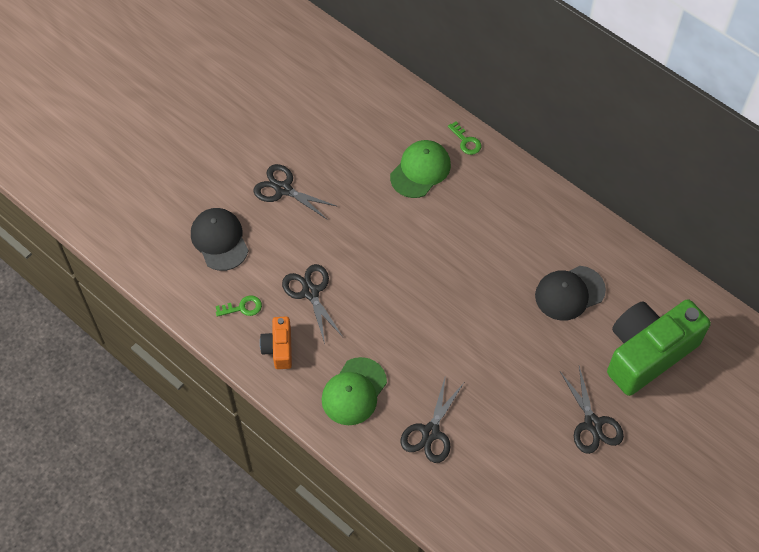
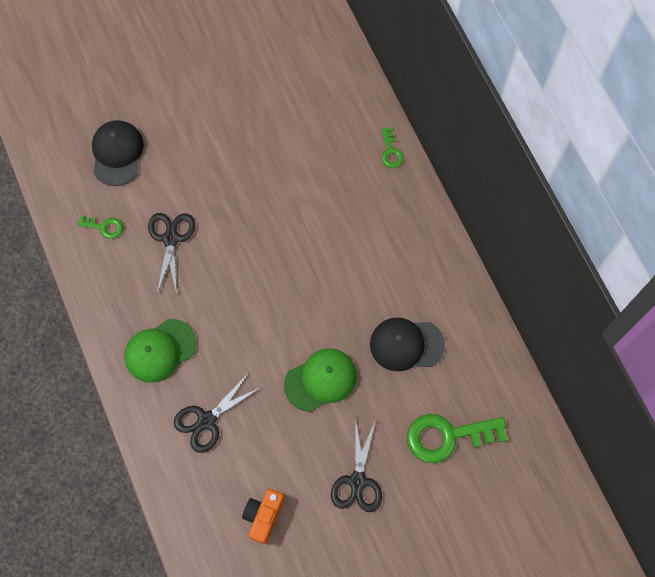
camera: 25 degrees right, 10 degrees up
(279, 348) = (116, 280): orange camera -> orange camera (263, 516)
(283, 189) = (198, 128): black scissors -> none
(420, 170) = (332, 162): green cap -> green cap (321, 380)
(647, 353) = (447, 436): green camera -> green key

